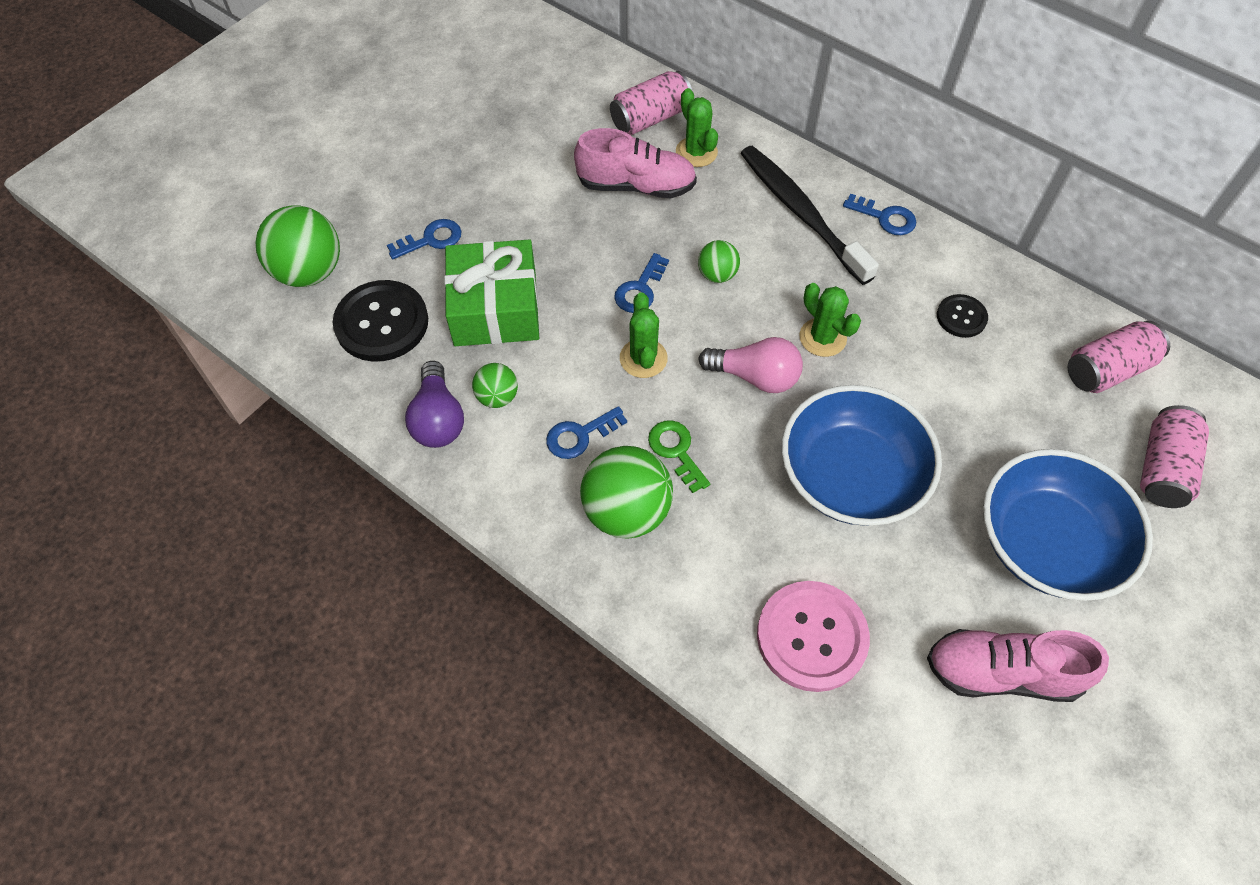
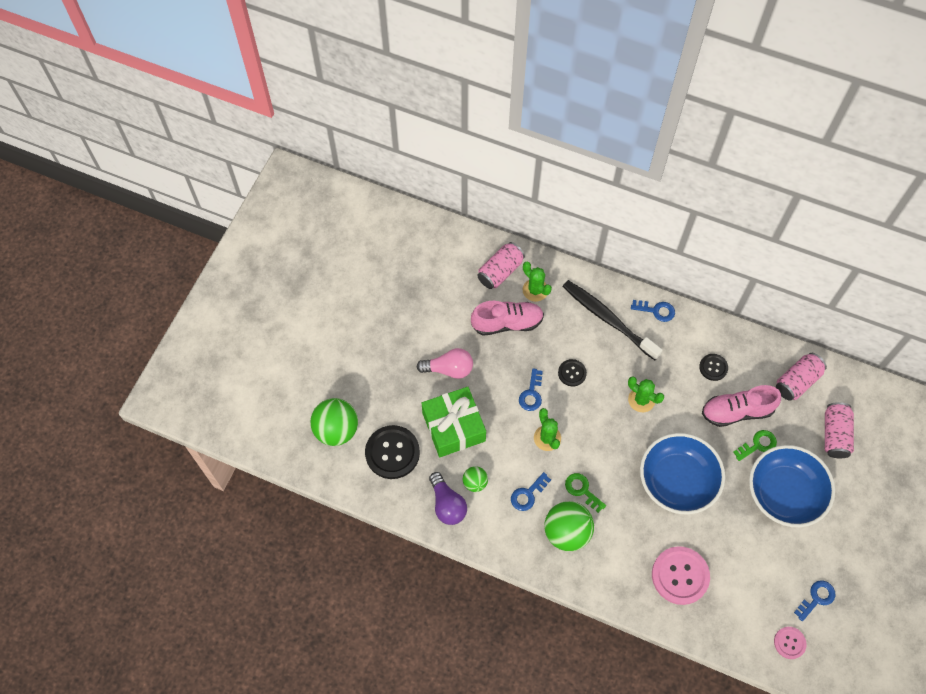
camera: 15 degrees left, 5 degrees up
(431, 239) = (399, 390): blue key -> blue key (816, 598)
(717, 274) = (572, 373): green ball -> black button
(755, 376) = (611, 434): pink light bulb -> pink light bulb (449, 369)
(999, 820) = (789, 643): none -> pink button
(1002, 673) = (776, 569): pink shoe -> pink shoe (737, 411)
(1014, 452) = (758, 445): none -> green key

